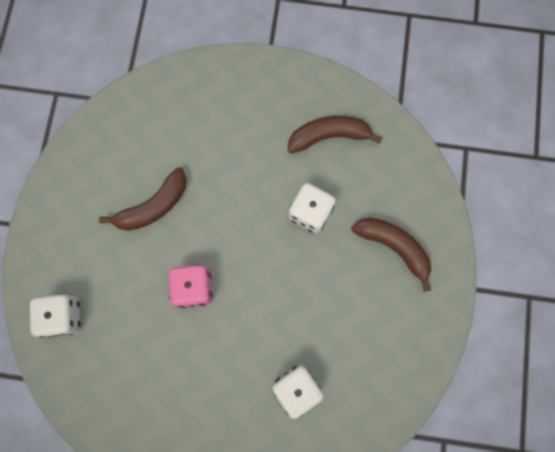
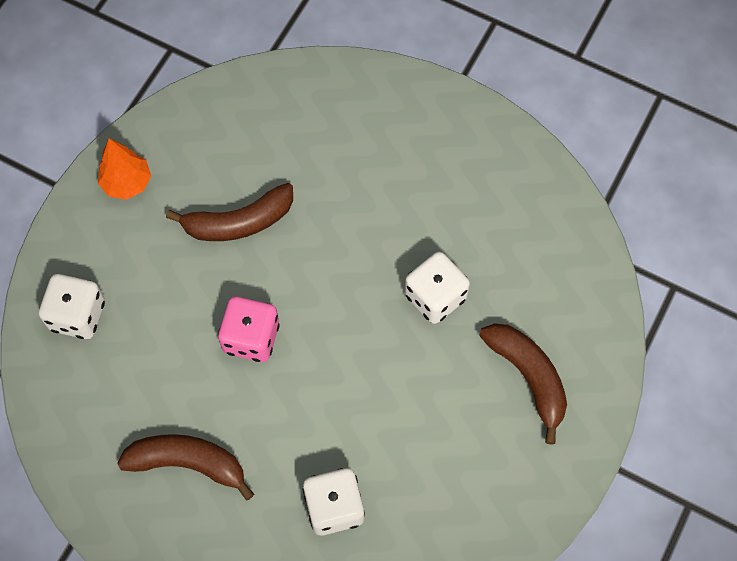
camera: 20 degrees right, 10 degrees down
(61, 205) = (127, 183): none -> orange tree
(329, 136) = (495, 211): brown banana -> brown banana (188, 463)

